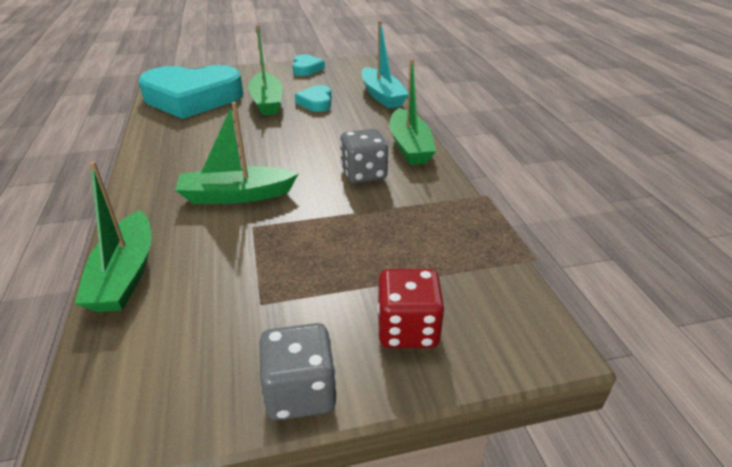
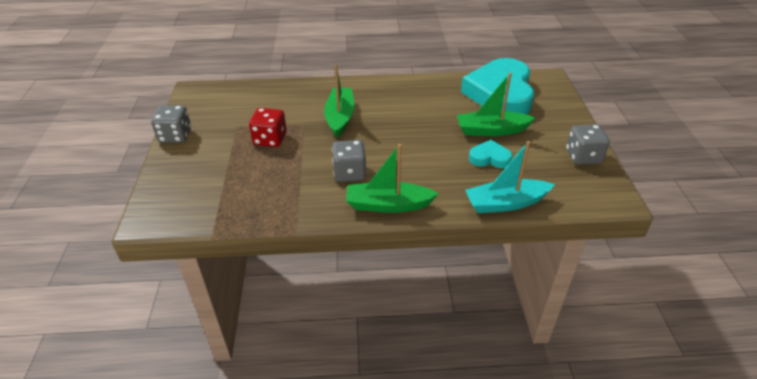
camera: 100 degrees right, 5 degrees up
(125, 274) = (280, 88): green boat -> none
(306, 69) = (583, 156): turquoise heart -> grey dice
(407, 329) = (188, 171): red dice -> red dice (270, 139)

